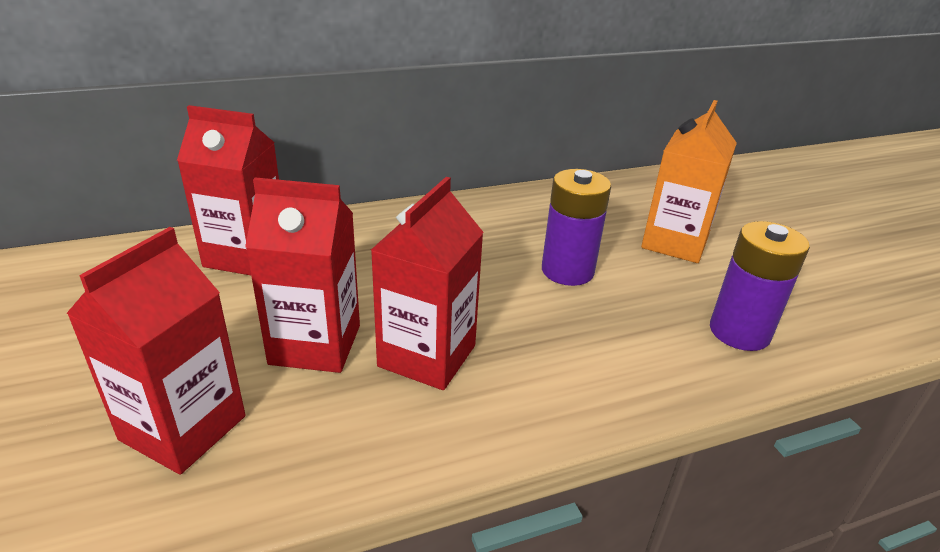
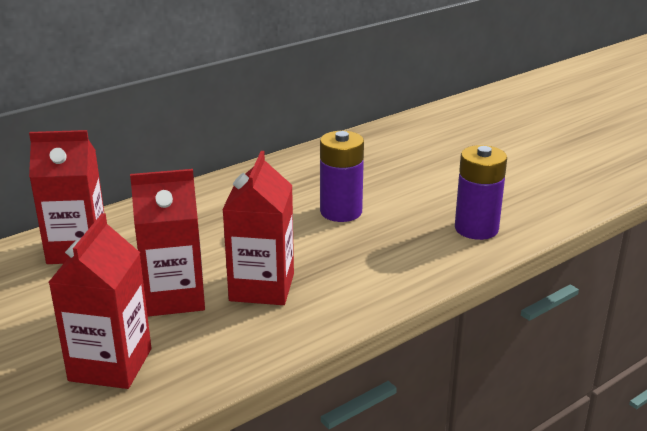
camera: 15 degrees left, 5 degrees down
(674, 243) = (415, 176): orange carton -> none

